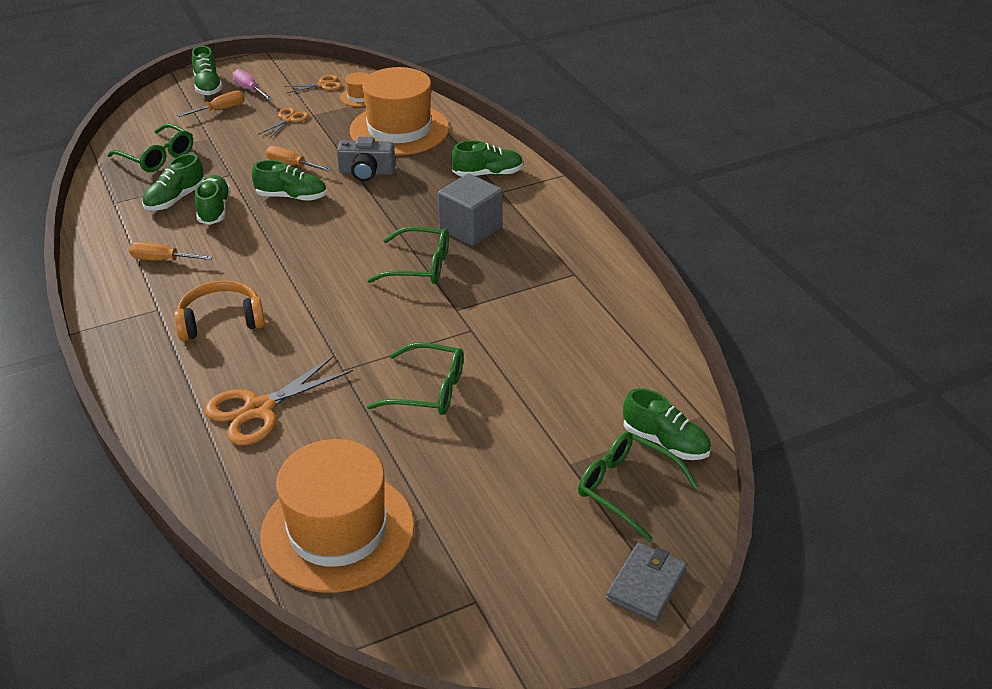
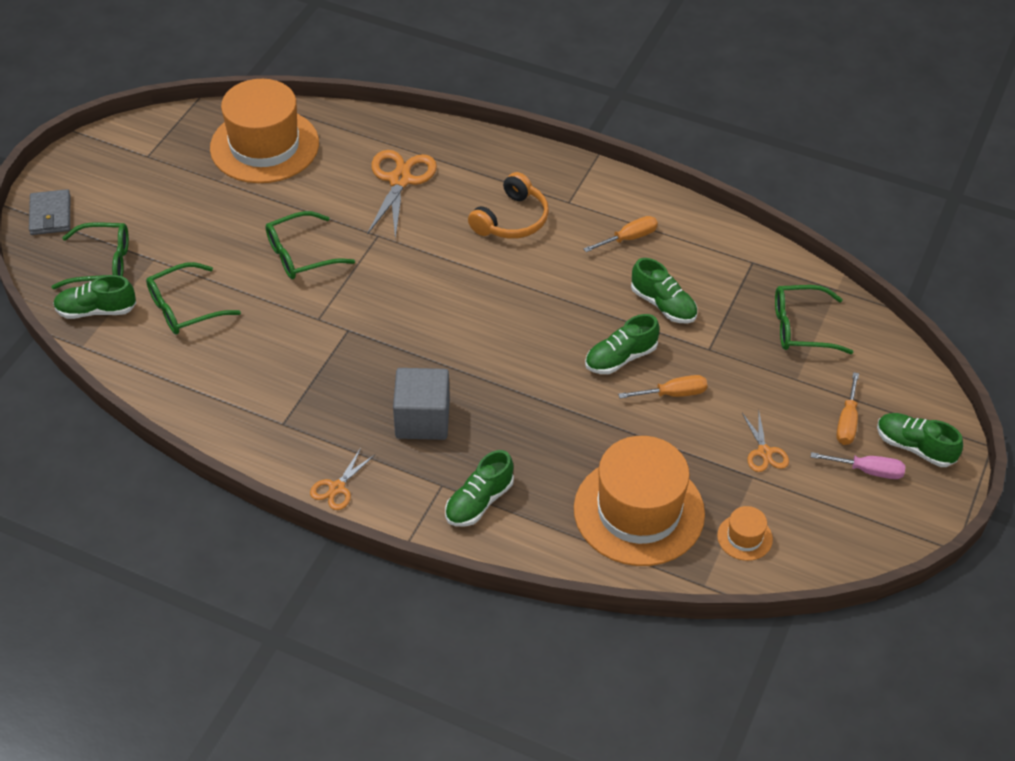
camera: 140 degrees right, 10 degrees up
(175, 199) = (711, 295): green shoe -> none
(323, 85) = (809, 531): orange scissors -> orange scissors (337, 488)
(366, 172) = (595, 429): grey camera -> none
(419, 266) = (422, 353): green glasses -> green glasses (184, 308)

